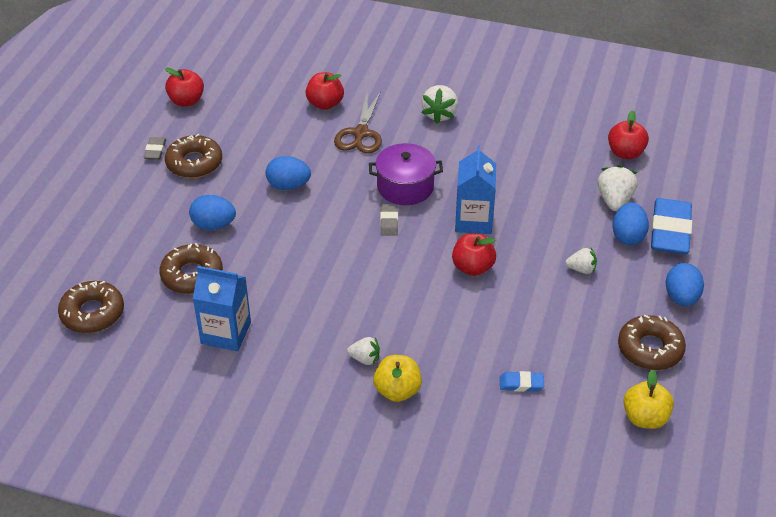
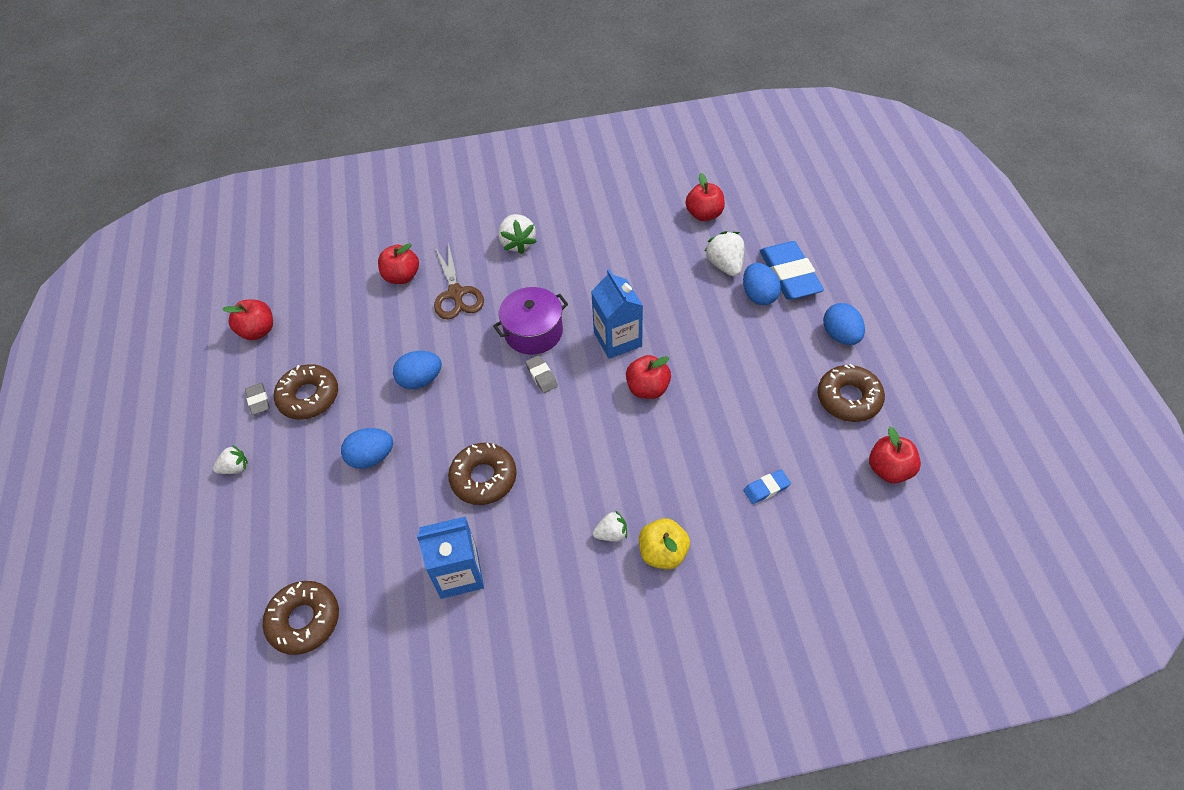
camera: 25 degrees left, 10 degrees up
(192, 275) = (384, 525): brown donut -> brown donut (483, 478)
(581, 269) = (742, 346): white strawberry -> white strawberry (235, 468)
(645, 418) = (889, 469): yellow apple -> red apple

